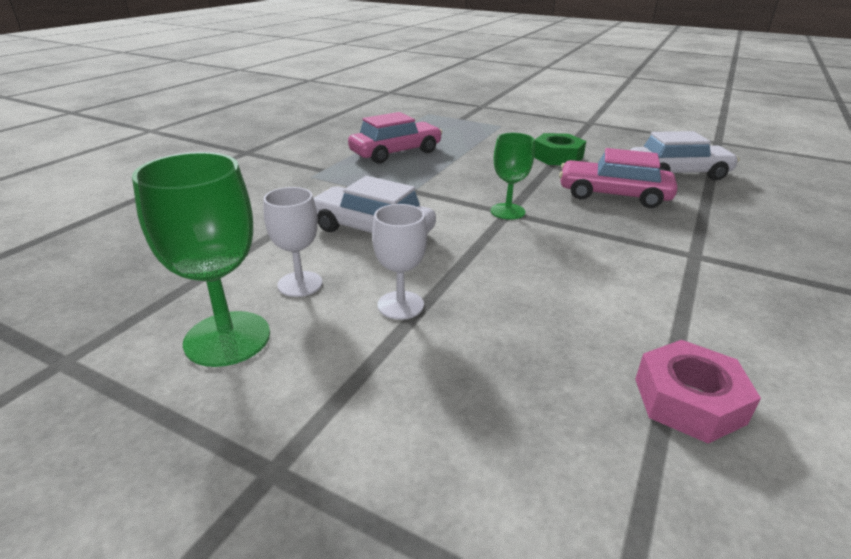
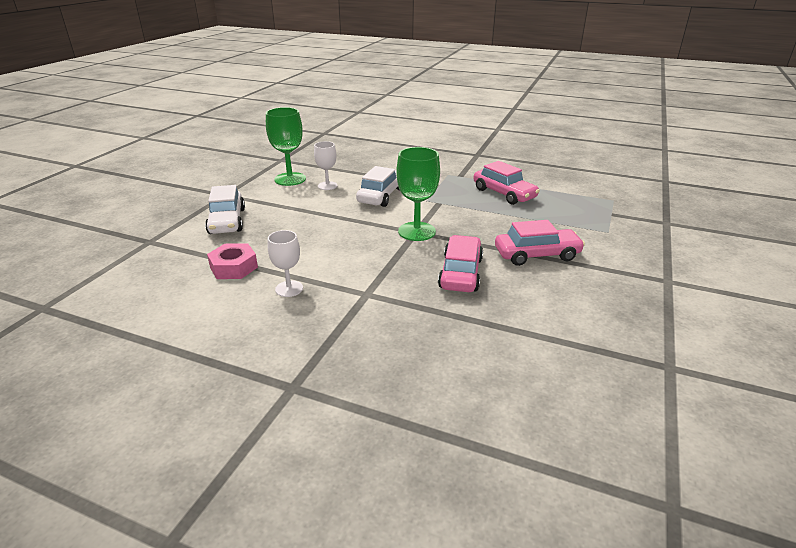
camera: 85 degrees right, 0 degrees up
(400, 305) = (310, 206): white goblet -> white goblet (289, 289)
(507, 211) = (416, 231): green goblet -> green goblet, size x1.62
(557, 157) = (537, 255): green nut -> pink car
(677, 173) = (530, 314): white car -> white car (227, 221)

